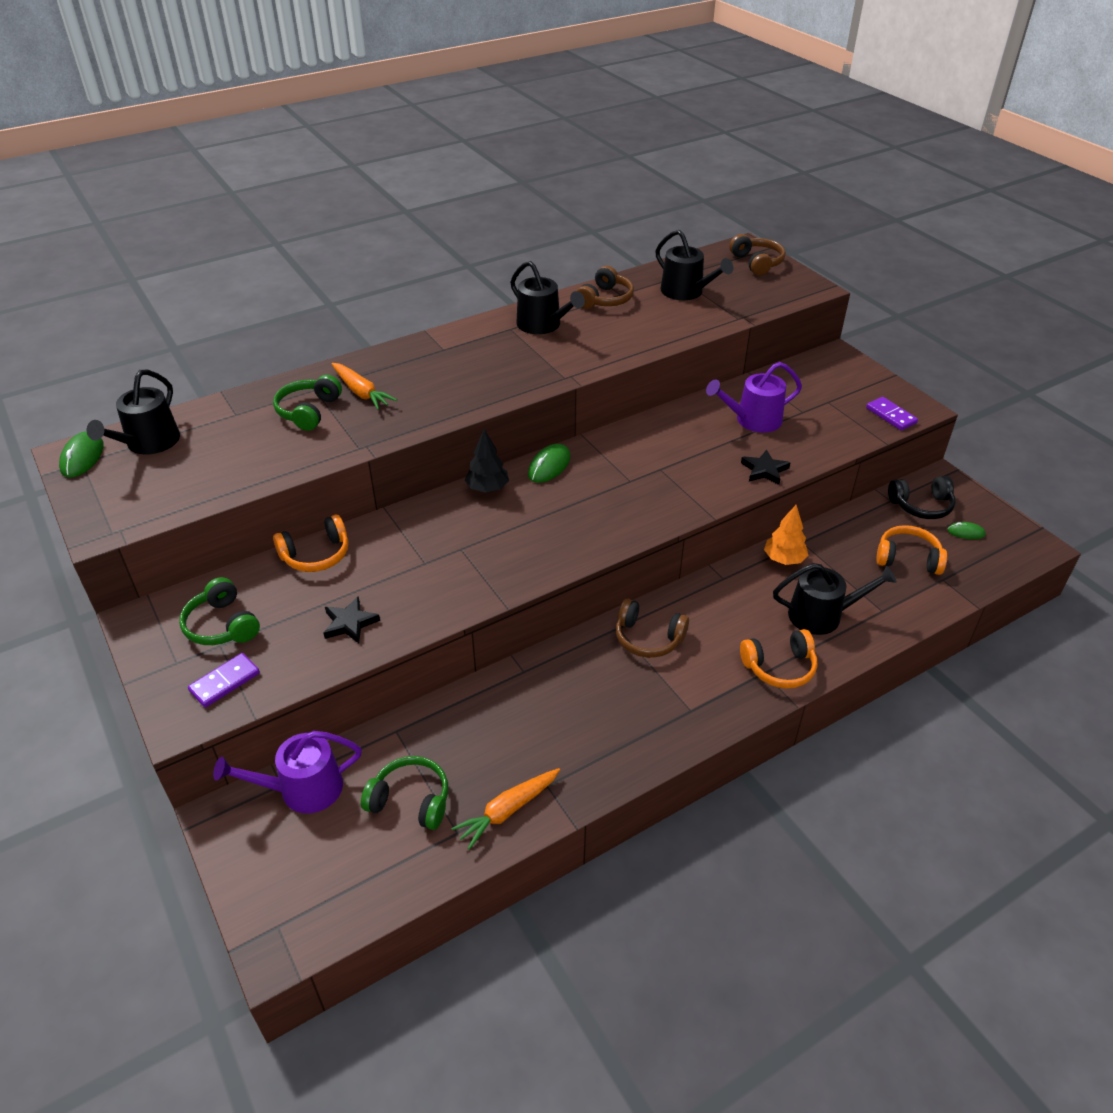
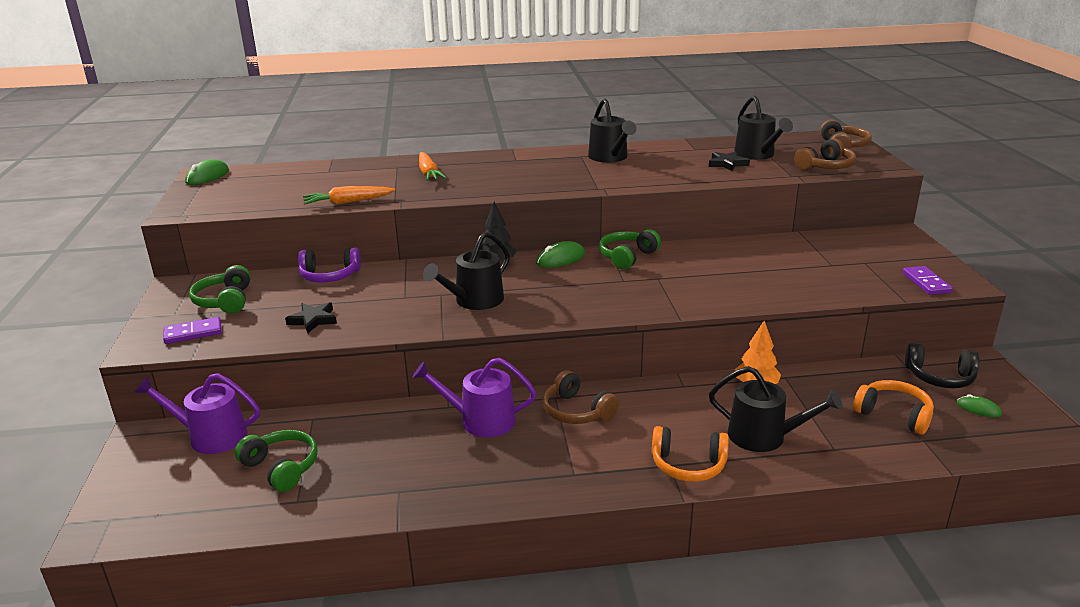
camera: 25 degrees right, 15 degrees down
(149, 443) = (256, 176): black watering can -> black watering can (474, 301)
(308, 411) = (380, 177): green headphones -> green headphones (627, 257)
(316, 555) = (329, 276): orange headphones -> purple headphones
(507, 811) = (350, 499): orange carrot -> orange carrot (347, 202)
(605, 299) = (679, 150): brown headphones -> brown headphones (826, 166)
(753, 420) = (776, 262): purple watering can -> purple watering can (481, 420)
(764, 470) = (758, 297): black star -> black star (727, 164)

